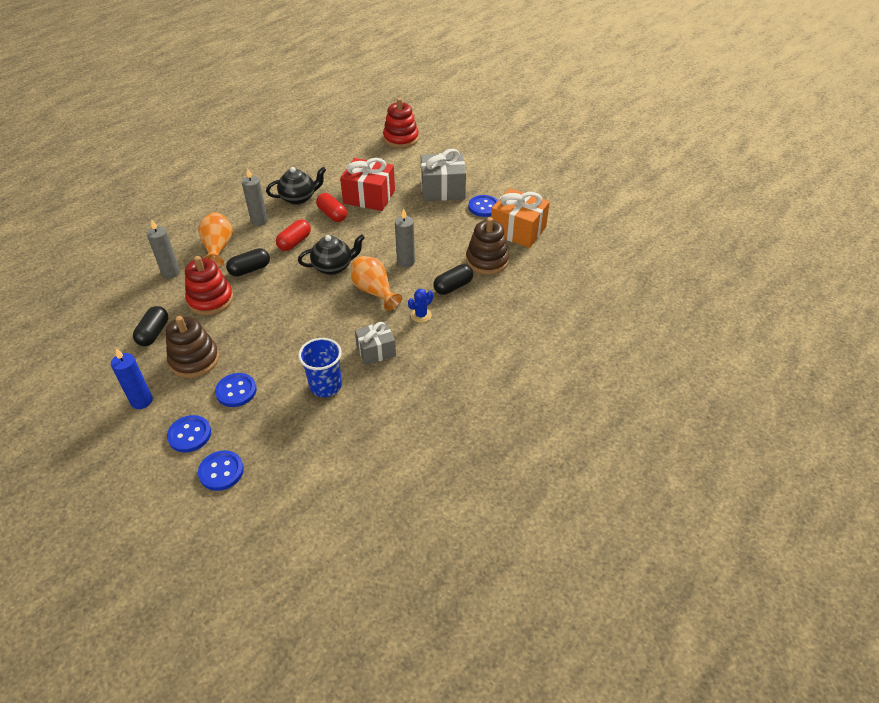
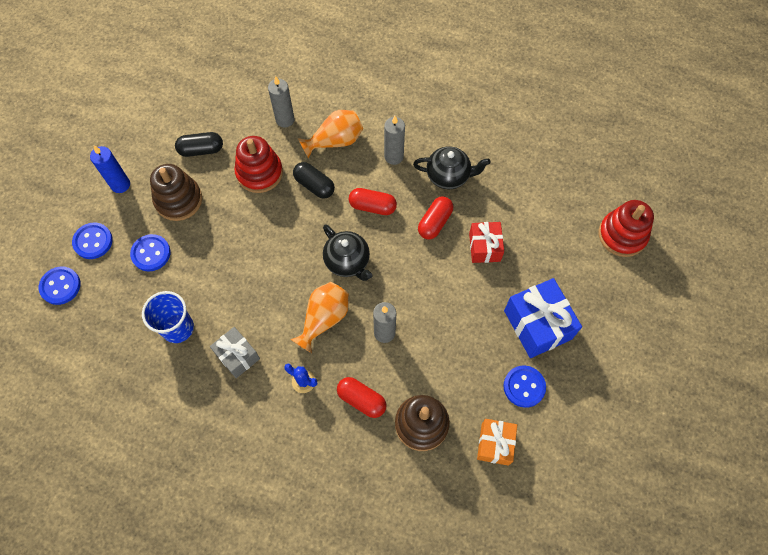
camera: 70 degrees right, 20 degrees up
(299, 198) = (449, 176): black teapot -> black teapot turned 45 degrees counterclockwise
(369, 197) = (484, 247): red gift -> red gift, size x0.62
(442, 189) = (537, 325): grey gift -> blue gift
(453, 286) = (361, 400): black capsule -> red capsule
(518, 230) = (495, 444): orange gift -> orange gift, size x0.62

